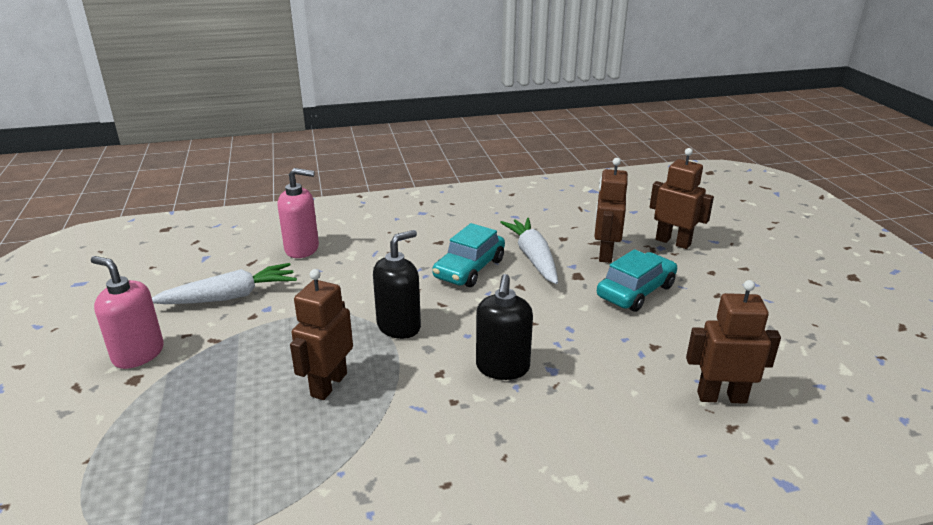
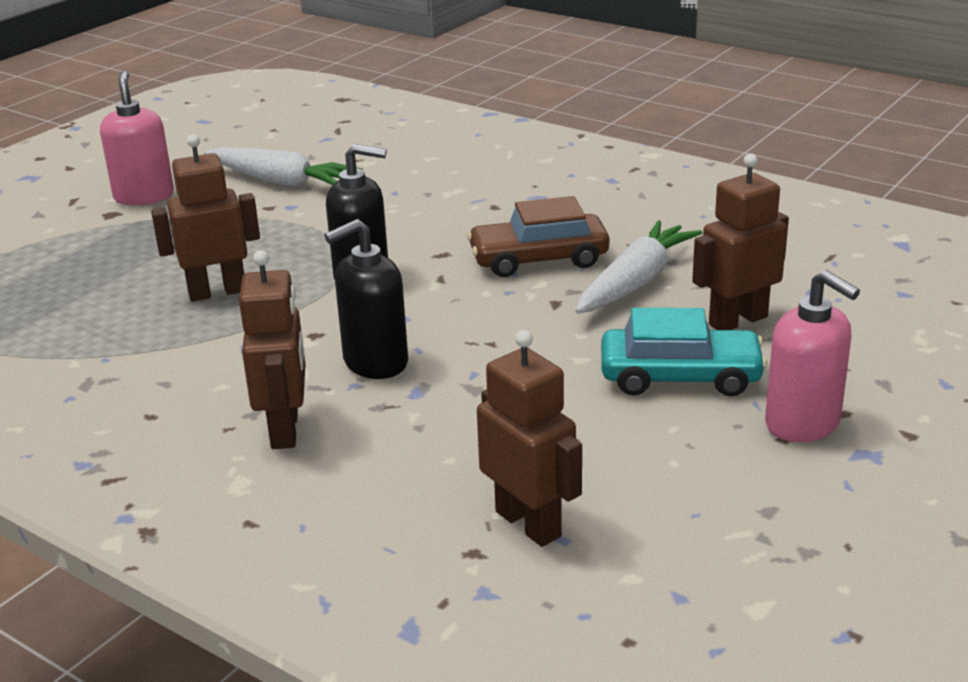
camera: 50 degrees right, 0 degrees up
(302, 249) = (418, 166): pink soap dispenser -> pink soap dispenser (803, 423)
(469, 269) = (539, 259): turquoise car -> brown car
(673, 242) = (872, 353): brown robot -> brown robot (285, 429)

